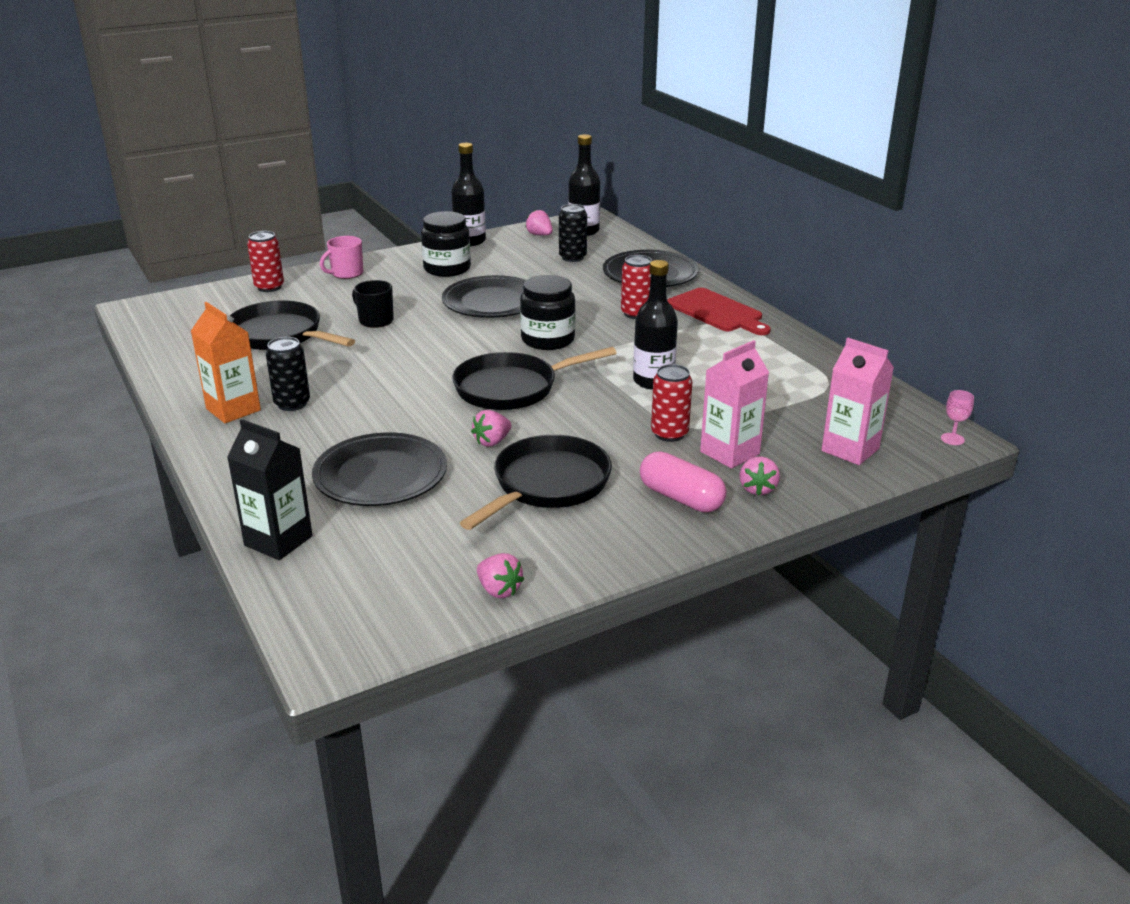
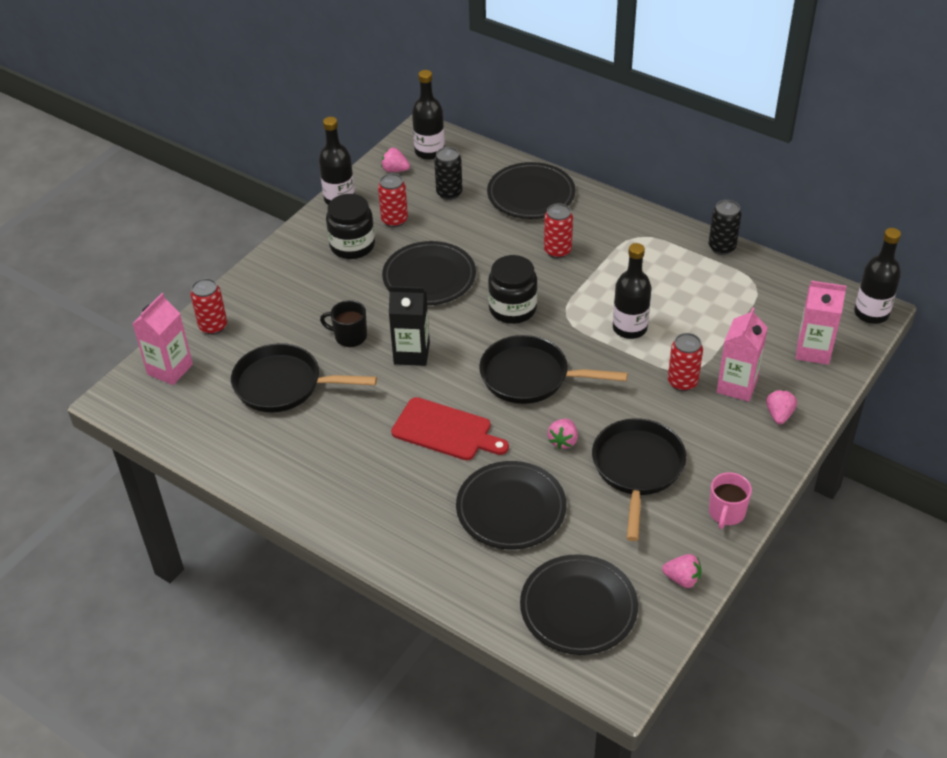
camera: 25 degrees left, 15 degrees up
(201, 303) = (170, 369): none -> pink carton
(233, 409) = (330, 486): orange carton -> none
(278, 541) = (495, 602): black carton -> black carton (411, 353)
(292, 404) = (372, 461): black can -> black can (722, 247)
(346, 273) = (267, 283): pink mug -> pink mug (726, 513)
(357, 575) = (578, 608): none -> black plate
(503, 262) = (394, 220): none -> red can
(512, 388) = (530, 377): black pan -> black pan turned 60 degrees clockwise
(681, 498) = (736, 444): pink capsule -> none
(717, 312) = (619, 226): red cutting board -> red cutting board (445, 430)
(757, 489) = (779, 415): pink strawberry -> pink strawberry turned 150 degrees counterclockwise
(952, 439) = (871, 313): pink goblet -> black bottle

